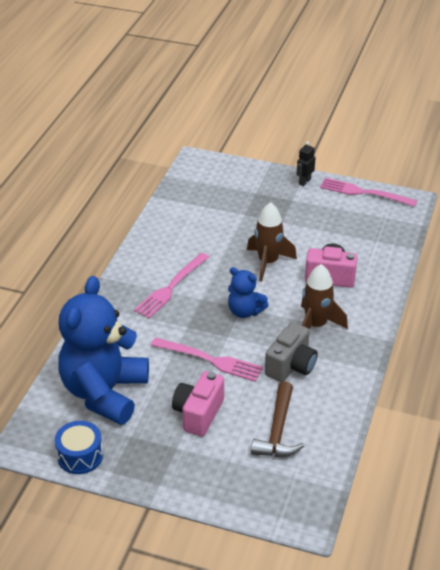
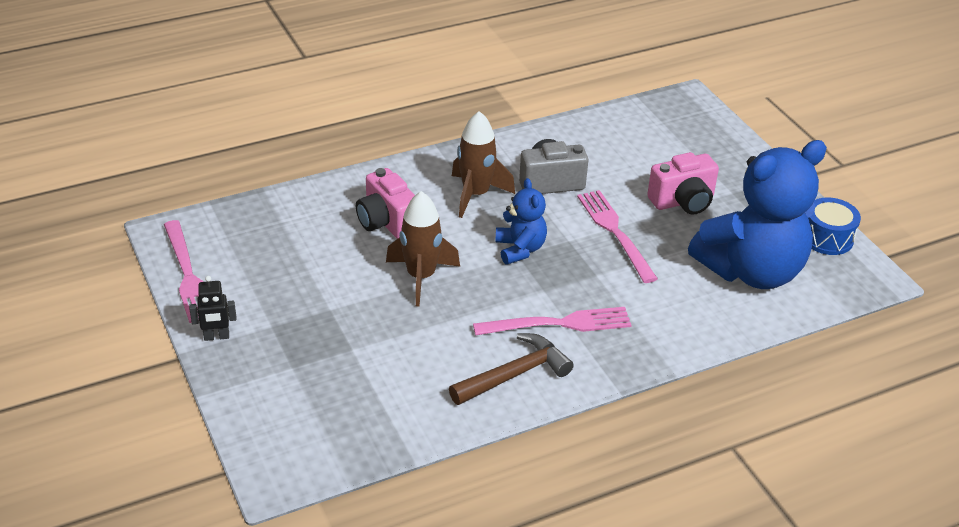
camera: 135 degrees left, 0 degrees up
(278, 431) = (632, 151): brown hammer -> brown hammer (515, 374)

